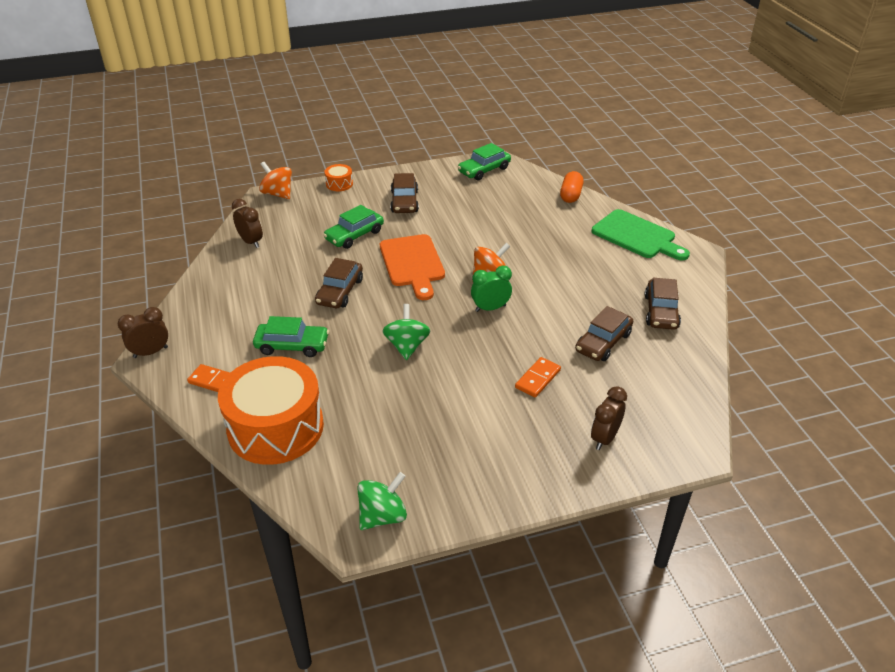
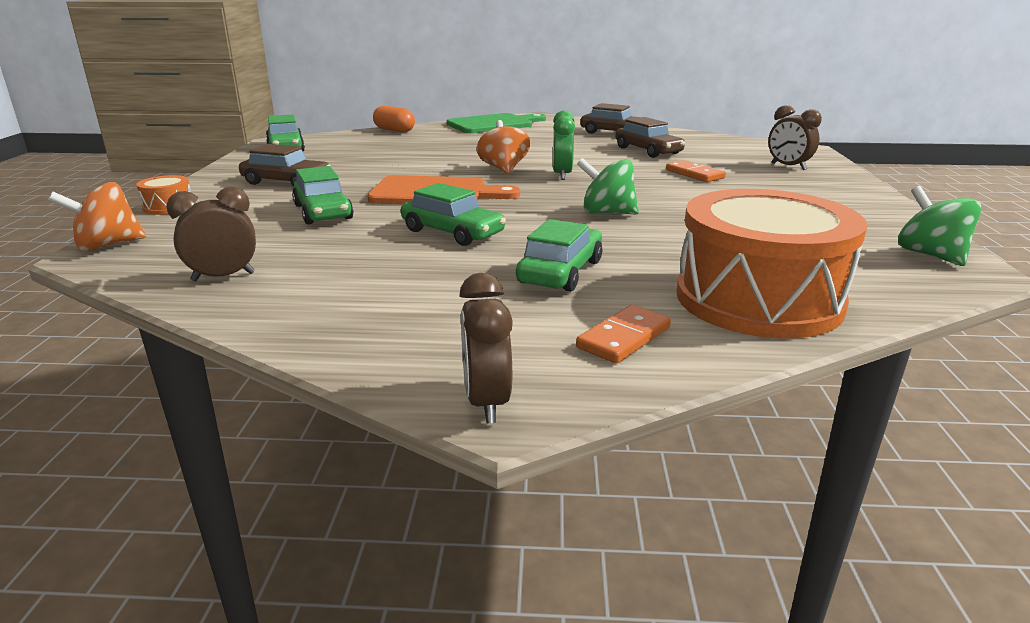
camera: 70 degrees left, 15 degrees down
(340, 291) = (452, 232): brown car -> green car

